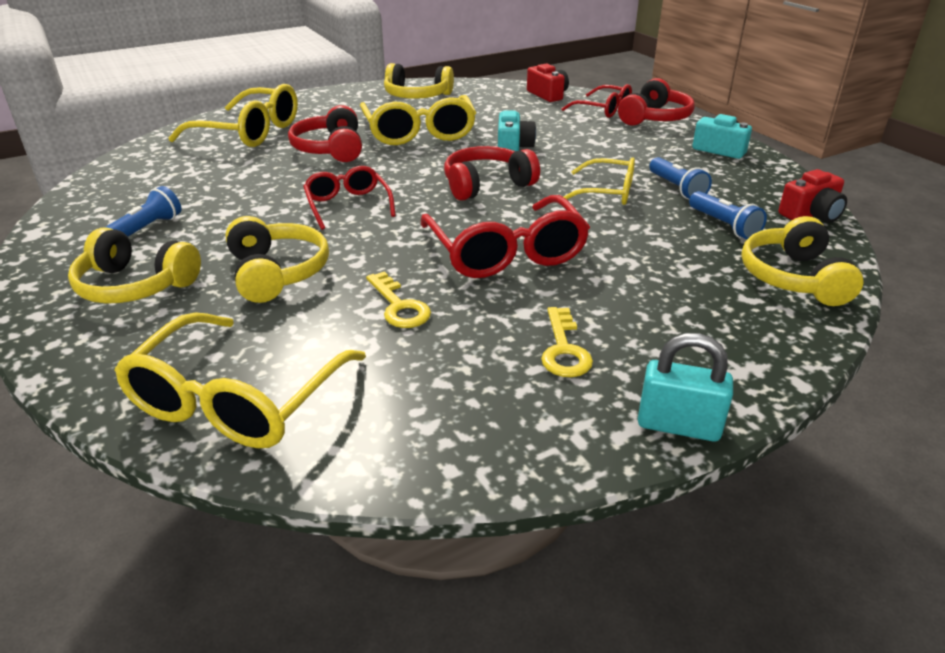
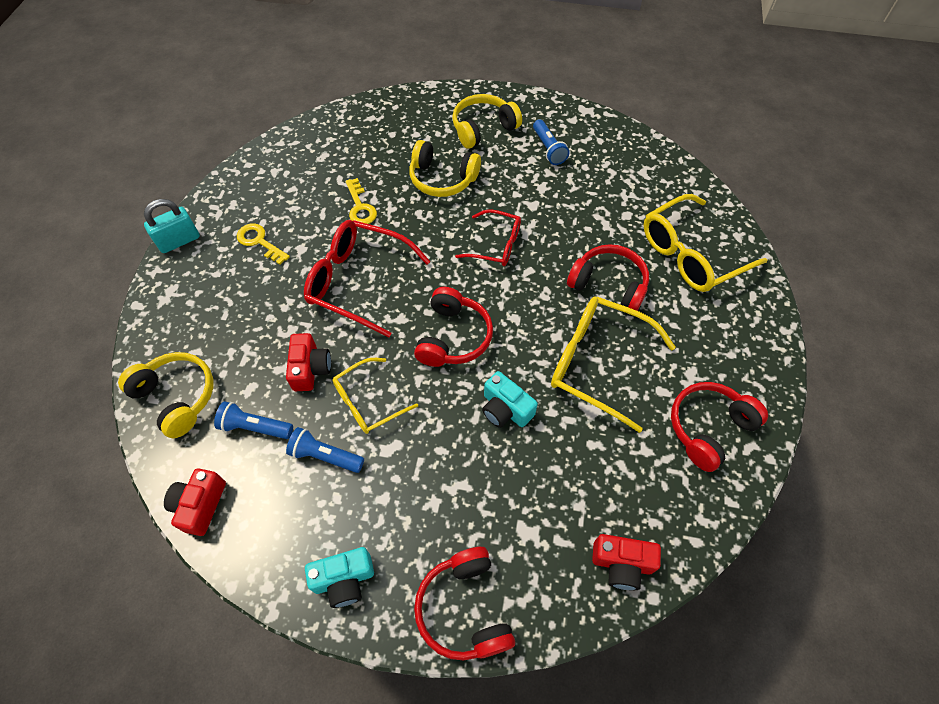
camera: 130 degrees right, 25 degrees up
(237, 400) = (354, 129): yellow glasses -> none
(399, 306) = (360, 207): yellow key -> yellow key turned 120 degrees counterclockwise
(417, 96) = (708, 428): yellow headphones -> red headphones
(603, 109) = (531, 579): red glasses -> none
(633, 229) = (310, 369): none -> red camera

